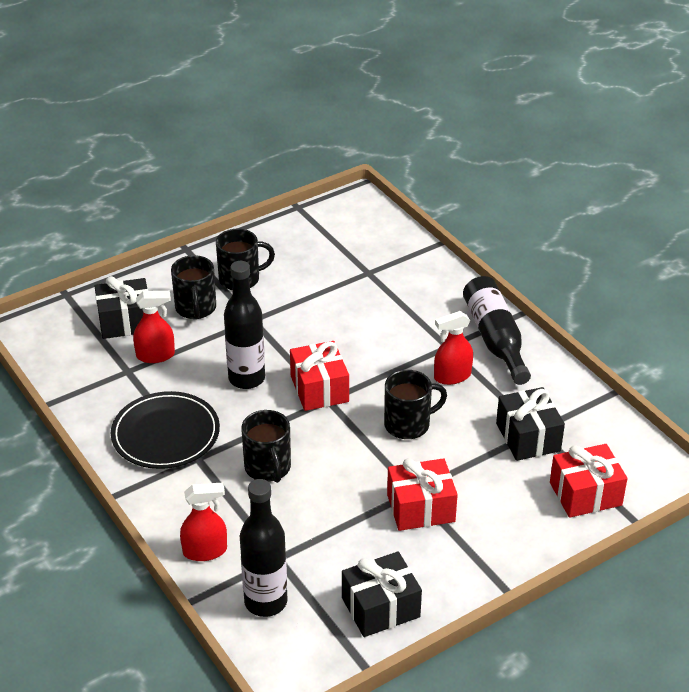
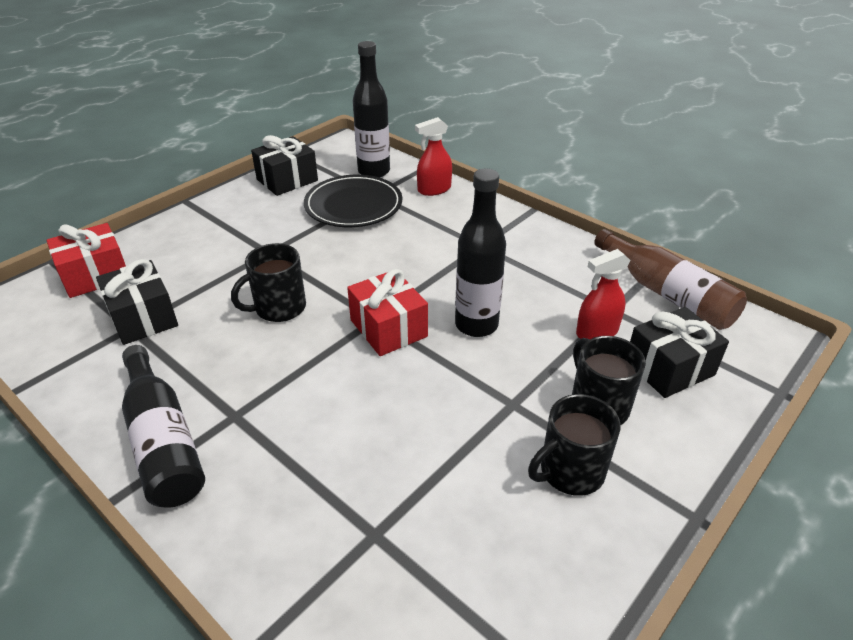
camera: 165 degrees right, 0 degrees up
(69, 376) = (666, 293): none -> brown bottle
(165, 434) = (524, 258): black plate -> black plate (353, 205)
(268, 468) = (411, 248): black mug -> none
(421, 508) = (260, 241): red gift -> none
(452, 376) = (228, 373): red spray bottle -> none

